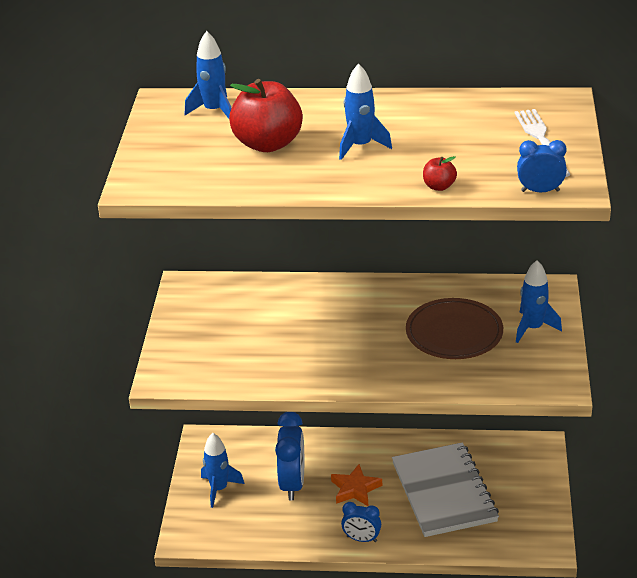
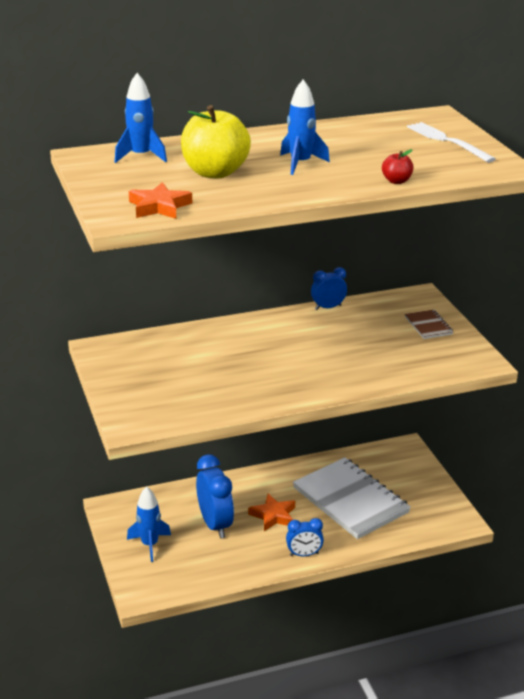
camera: 25 degrees left, 5 degrees down
(183, 178) = (159, 206): none -> orange star
(268, 144) = (215, 172): red apple -> yellow apple
(454, 333) = (367, 341): brown plate -> none
(533, 328) = (428, 326): blue rocket -> brown notebook
(540, 191) = (482, 173): blue clock -> blue clock (328, 307)

